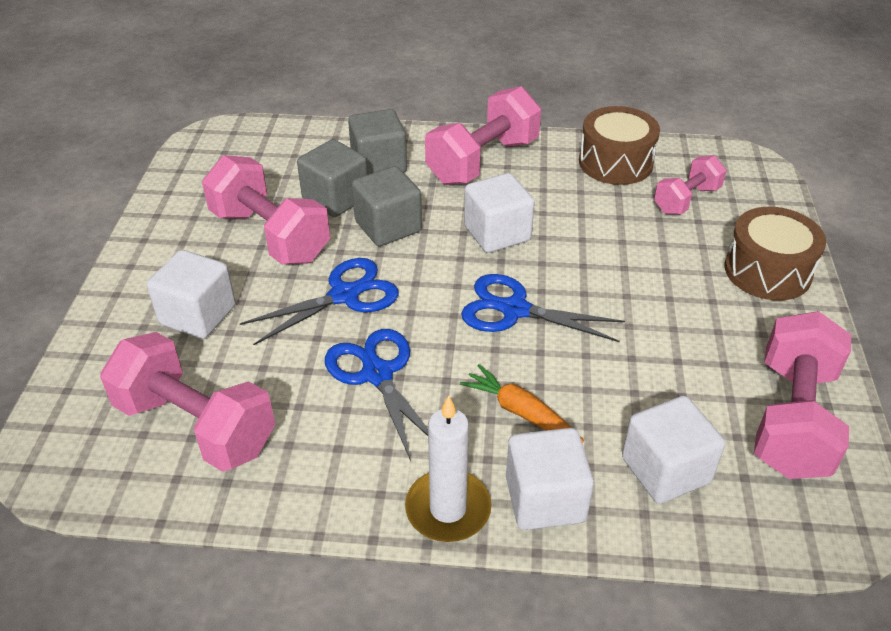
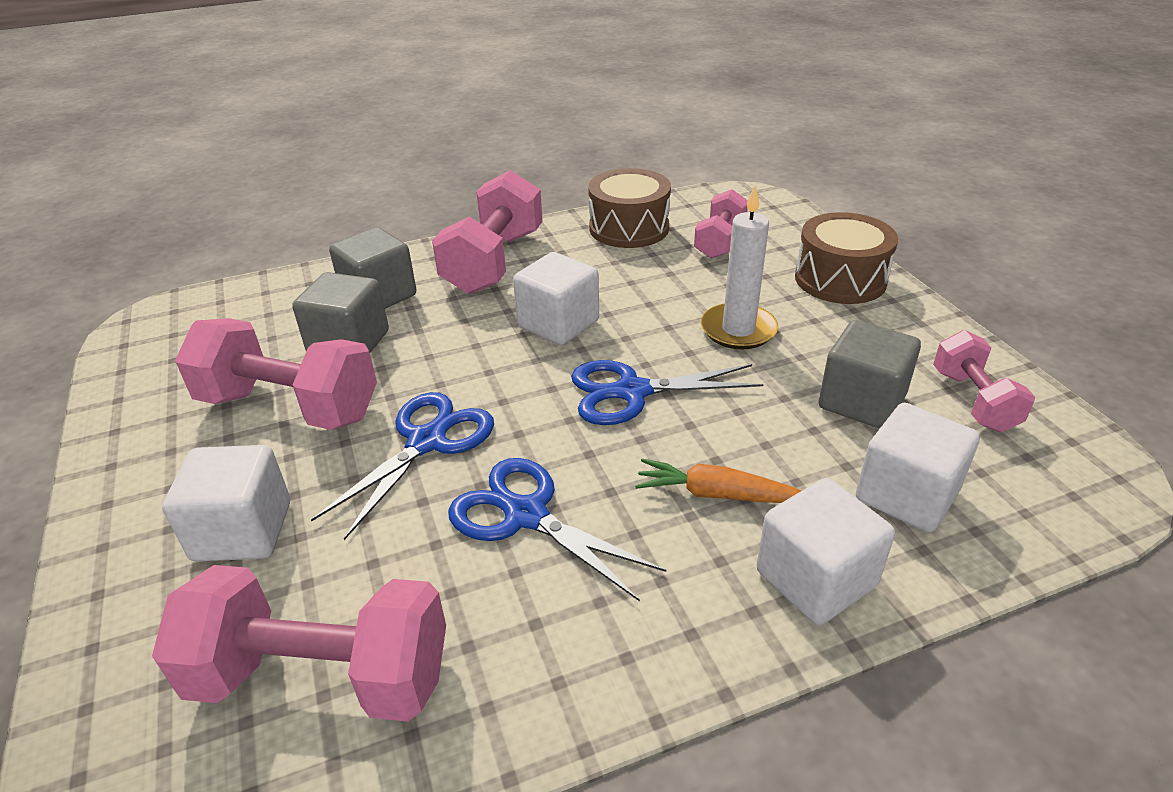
camera: 25 degrees left, 5 degrees down
(388, 226) = (431, 353): grey cube -> grey cube (861, 401)
(448, 509) = (719, 639): white candle -> white candle (738, 330)
(792, 419) = (973, 401): pink dumbbell -> pink dumbbell, size x0.59

